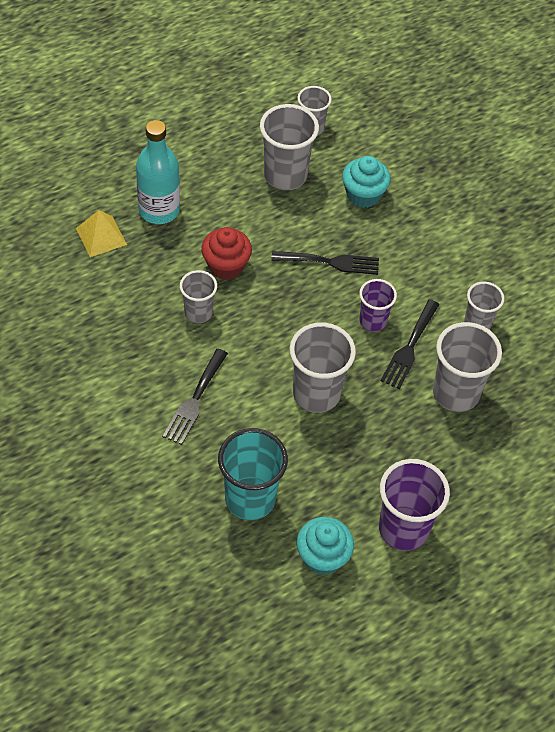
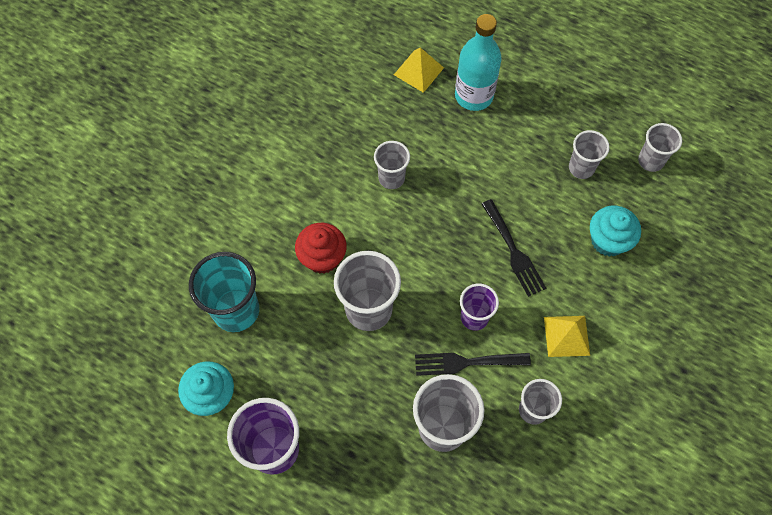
camera: 65 degrees right, 10 degrees up
(195, 400) = (305, 221): black fork -> none
(226, 266) = (452, 173): red cupcake -> red cupcake (322, 257)
(285, 175) = (581, 168): grey cup -> grey cup, size x0.60
(428, 267) = (566, 336): none -> yellow pyramid

